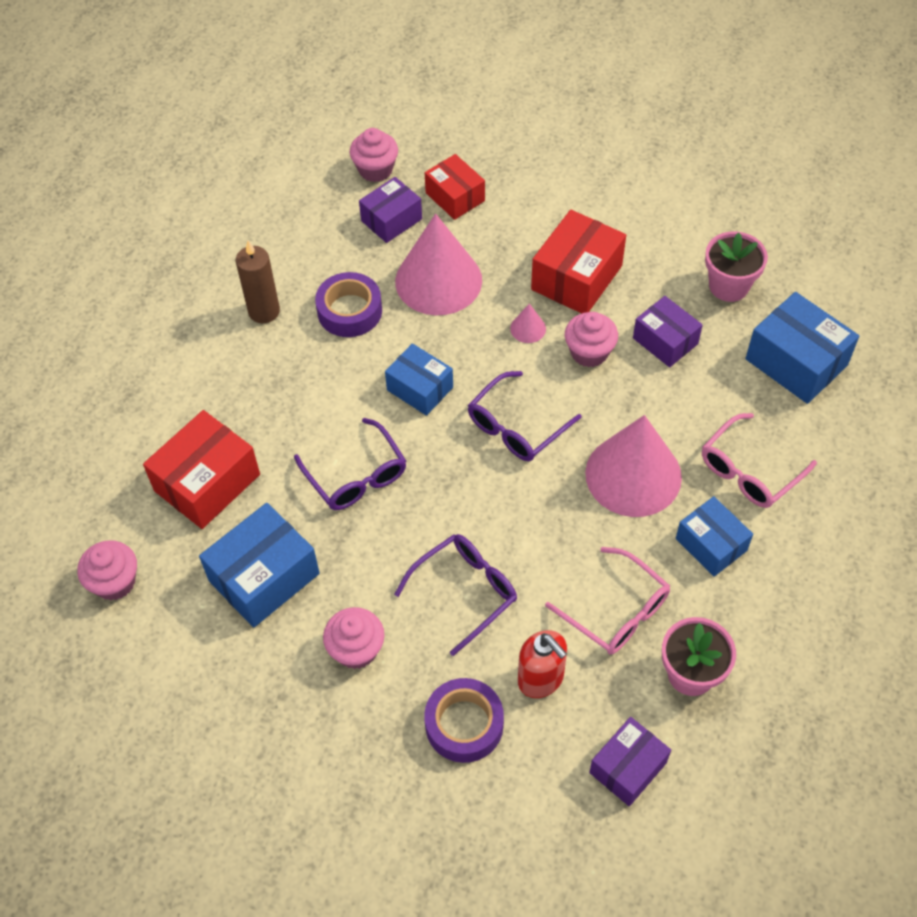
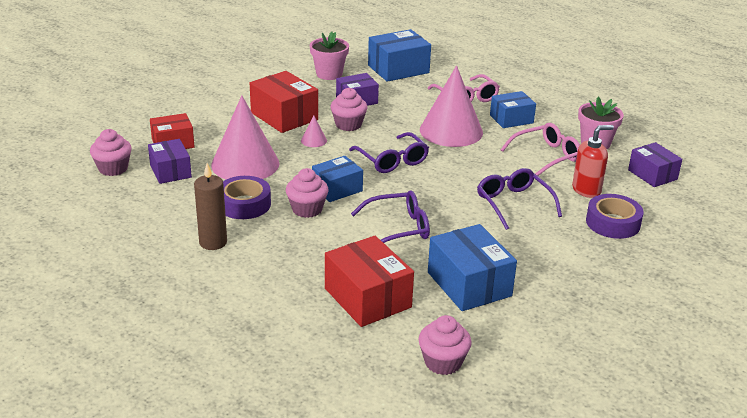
camera: 75 degrees left, 25 degrees down
(356, 649) = (544, 254): pink cupcake -> pink cupcake (307, 209)

